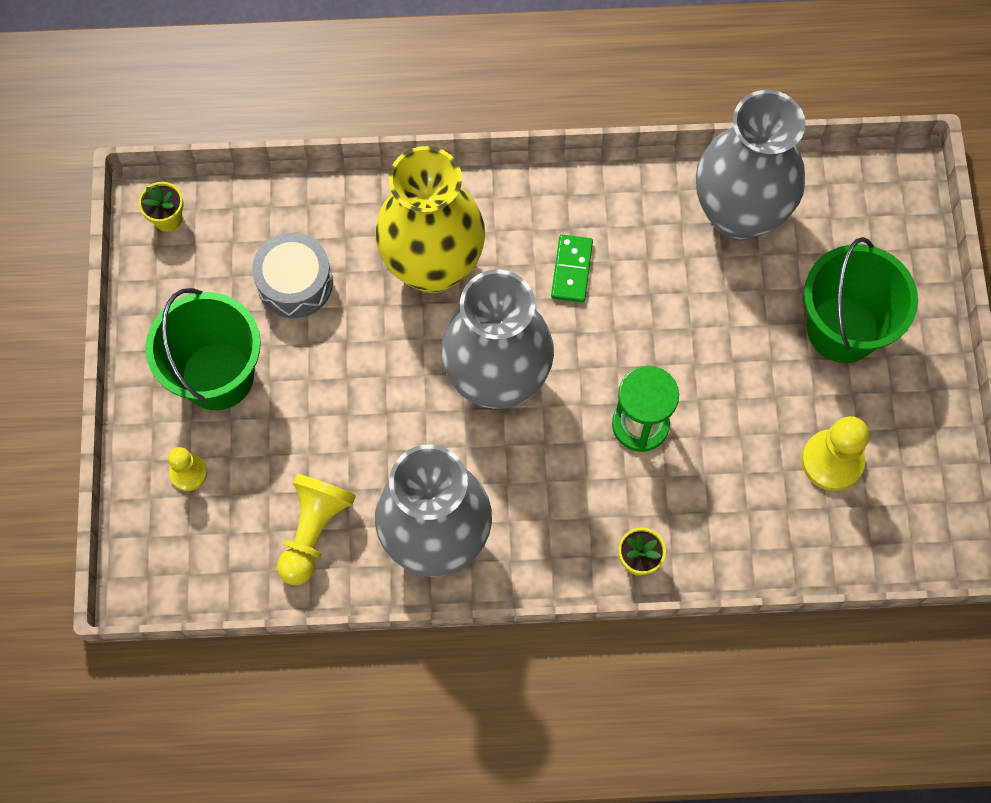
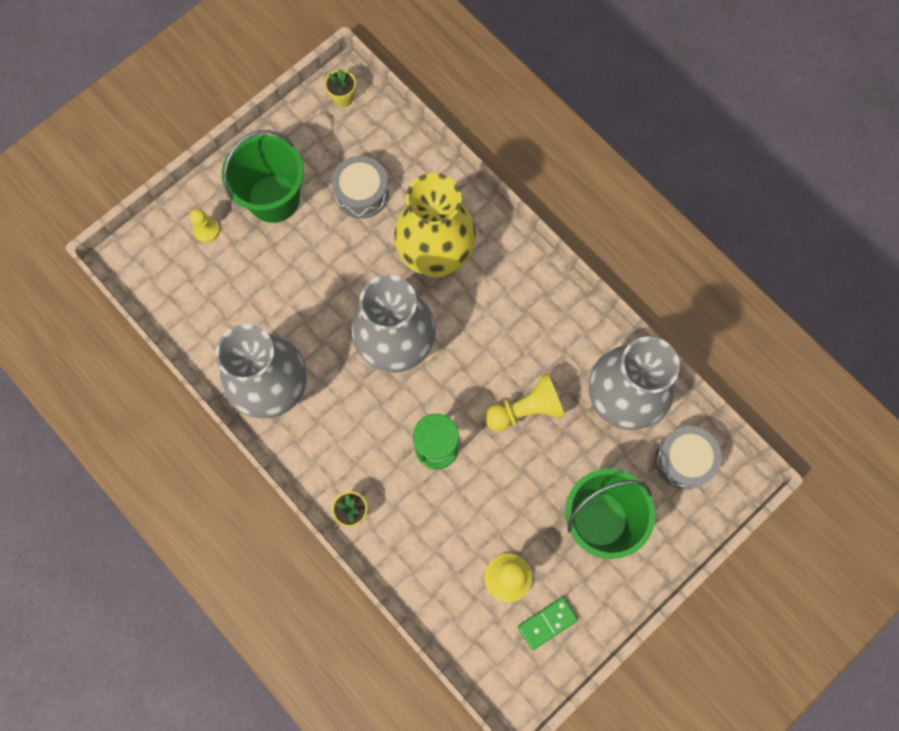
camera: 50 degrees right, 5 degrees up
(313, 531) = (226, 321): yellow pawn -> yellow pawn (526, 409)
(572, 270) = (500, 333): green domino -> green domino (547, 623)
(847, 206) = (684, 460): none -> grey drum

